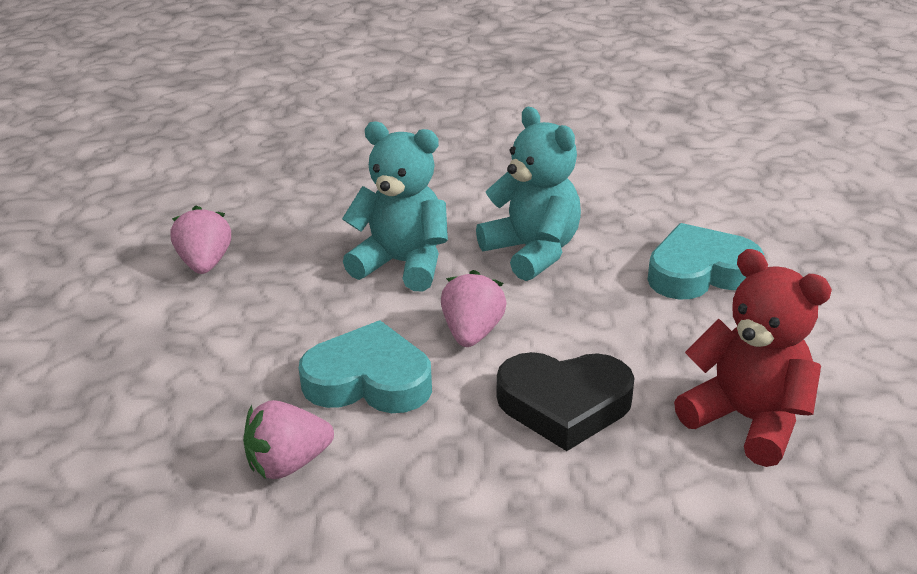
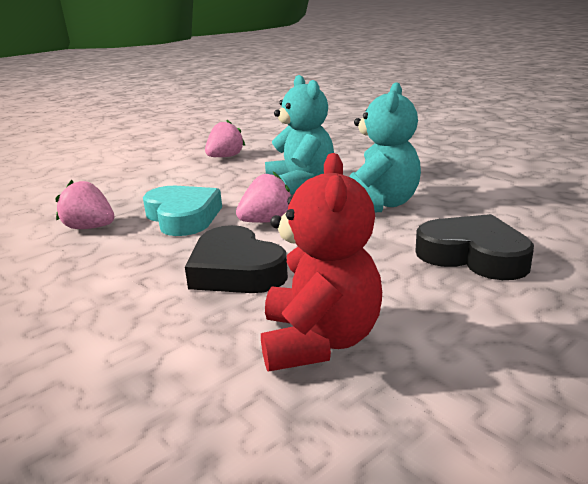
camera: 50 degrees right, 10 degrees down
(700, 272) = (473, 255): turquoise heart -> black heart

